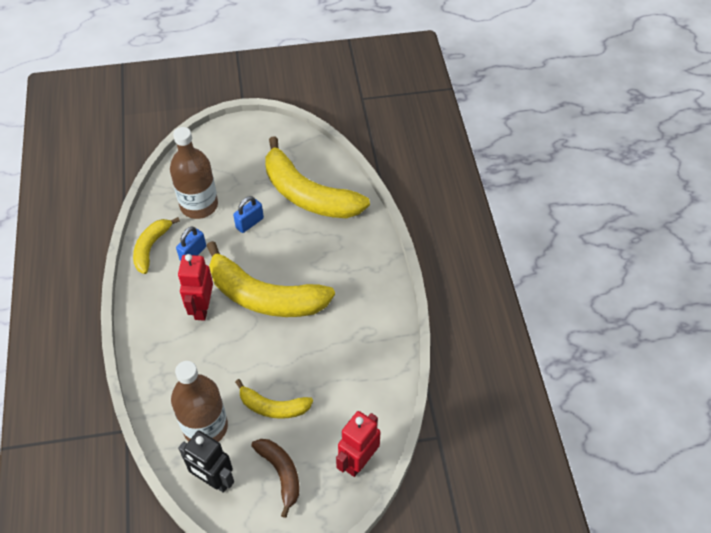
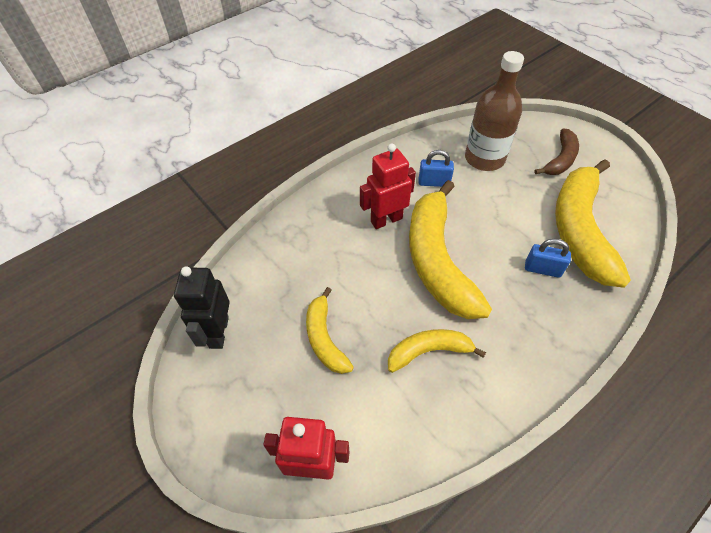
camera: 60 degrees right, 0 degrees up
(151, 248) = (414, 153): yellow banana -> yellow banana (428, 351)
(205, 427) = (269, 293): brown bottle -> none
(249, 223) = (502, 203): blue padlock -> blue padlock (542, 269)
(281, 473) = (255, 390): brown banana -> brown banana (560, 159)

